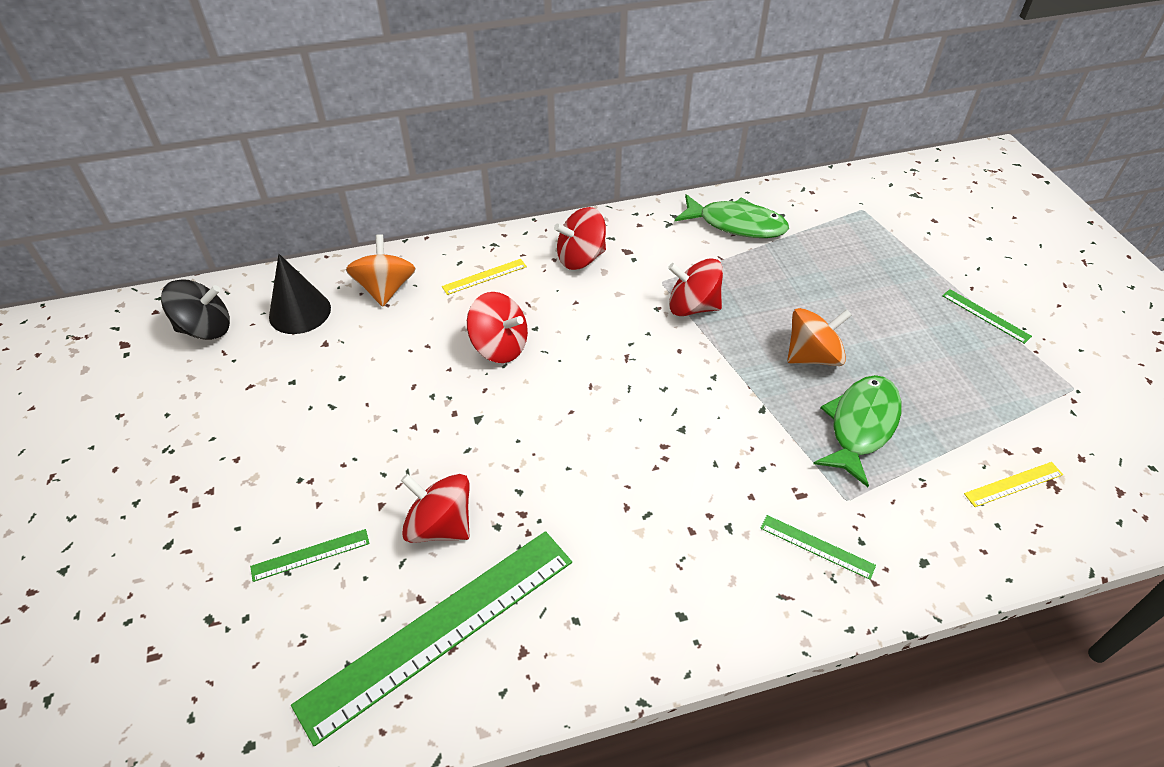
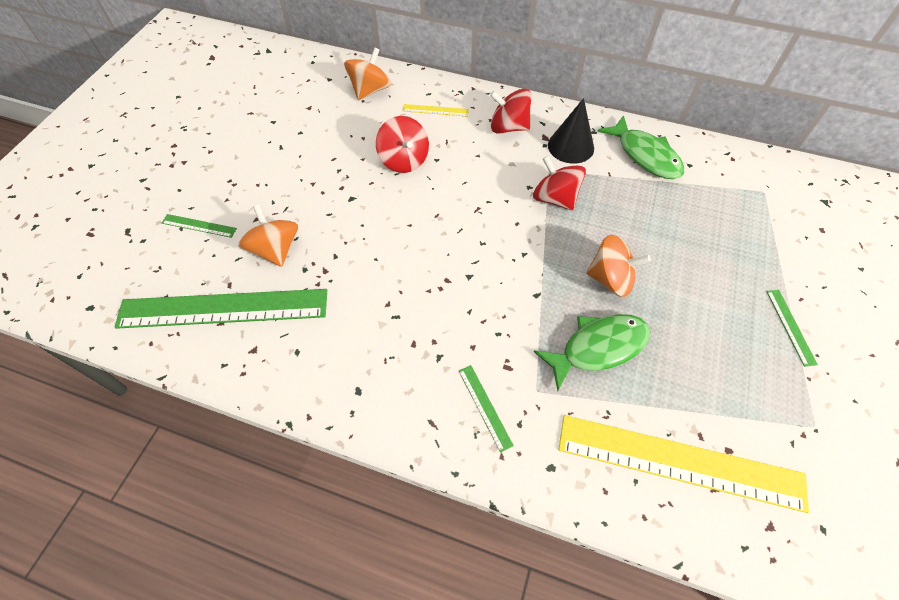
camera: 35 degrees right, 10 degrees up
(205, 329) = (256, 68): black spinning top -> none
(300, 312) = (312, 81): black cone -> black cone (571, 146)
(440, 525) = (275, 250): red spinning top -> orange spinning top
(1013, 484) = (679, 462): yellow ruler -> yellow ruler, size x2.44

